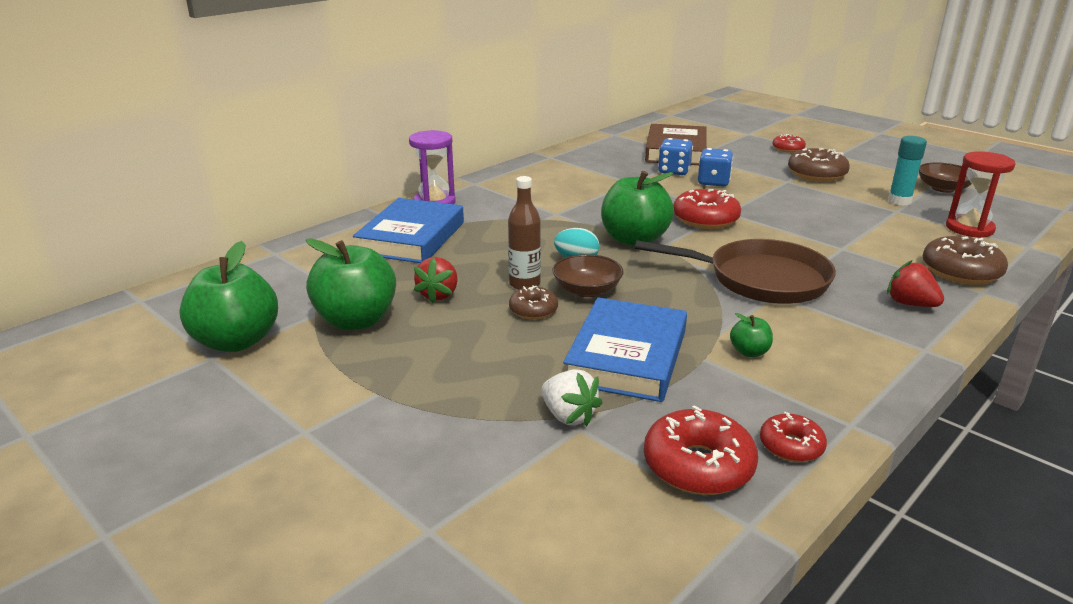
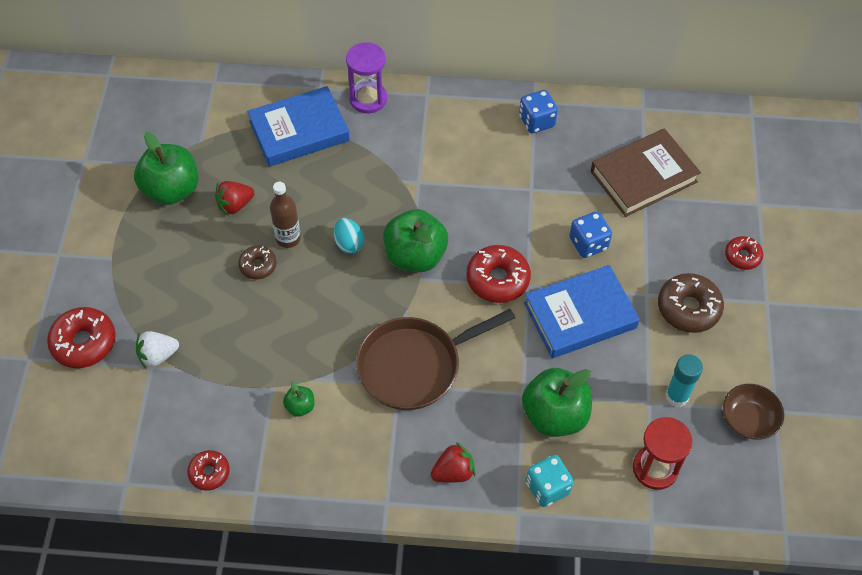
camera: 50 degrees right, 30 degrees up
(236, 341) = (107, 156): green apple -> green apple (554, 415)
(568, 416) = (158, 355): white strawberry -> white strawberry turned 60 degrees clockwise
(587, 290) = (309, 276): brown bowl -> none
(626, 356) = (242, 346): blue book -> blue book (580, 315)
(674, 171) = (588, 203): blue dice -> blue dice (536, 121)
(698, 466) = (158, 438): red donut -> red donut (84, 342)
(760, 279) = (415, 365): brown pan -> brown pan turned 90 degrees clockwise
(910, 304) = (453, 472): red strawberry -> red strawberry turned 60 degrees clockwise
(961, 271) = (547, 487): brown donut -> turquoise dice

